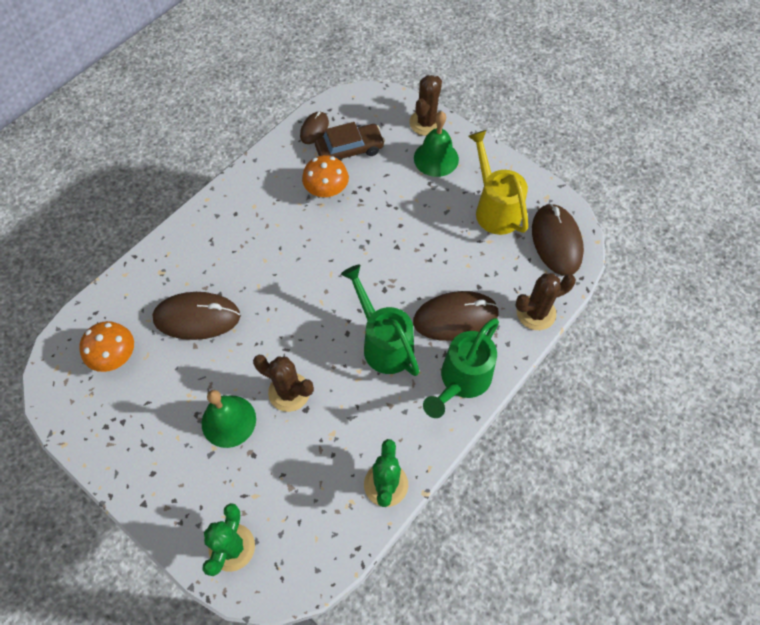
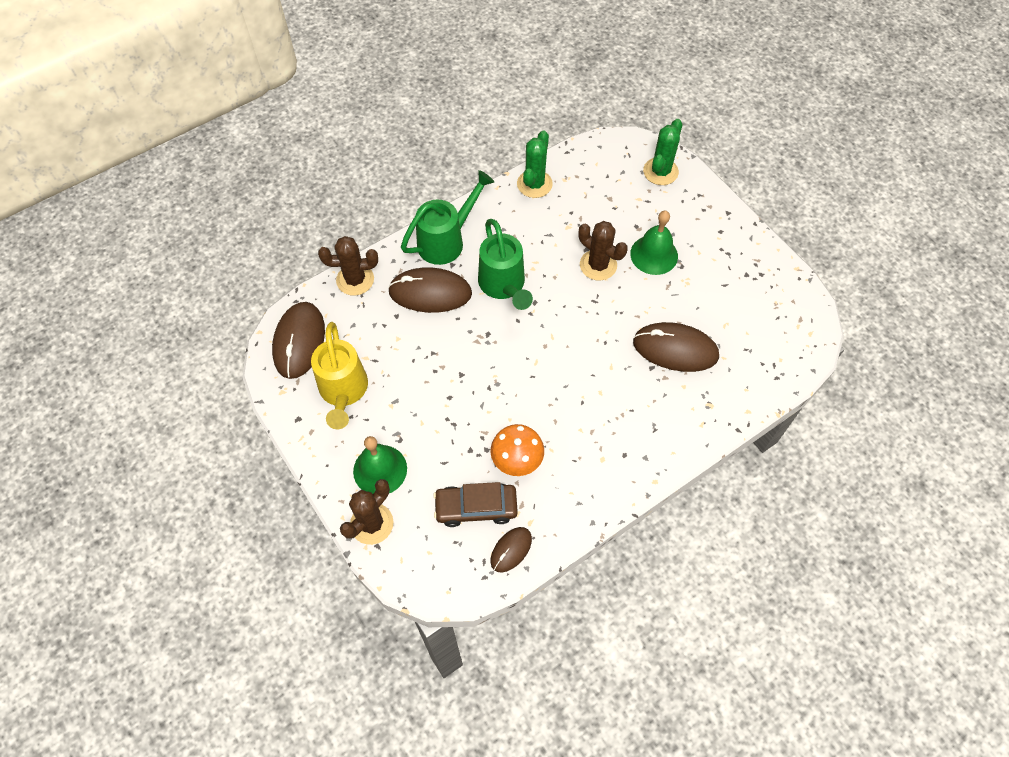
camera: 165 degrees left, 0 degrees up
(115, 356) = (755, 331): orange mushroom -> none

